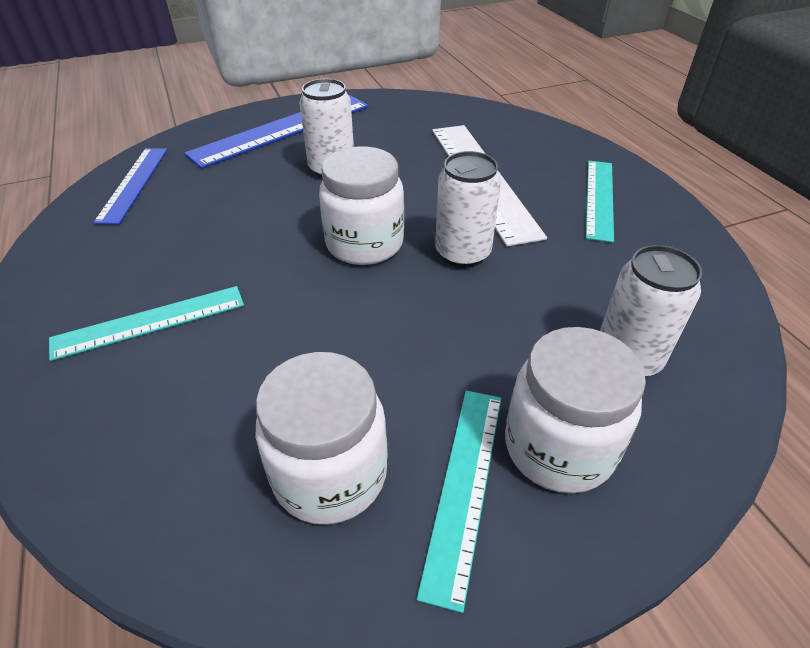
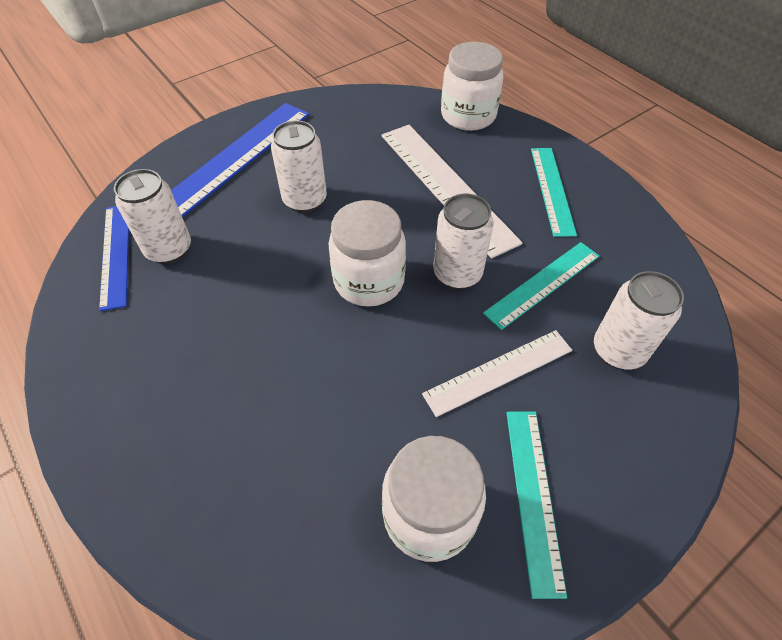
camera: 15 degrees left, 10 degrees up
(149, 322) = (211, 408): turquoise ruler -> turquoise ruler (543, 284)
(183, 188) = (169, 249): none -> white can
(472, 350) = (498, 371): none -> white ruler
(558, 447) = (591, 445): white jar -> white jar (468, 116)

